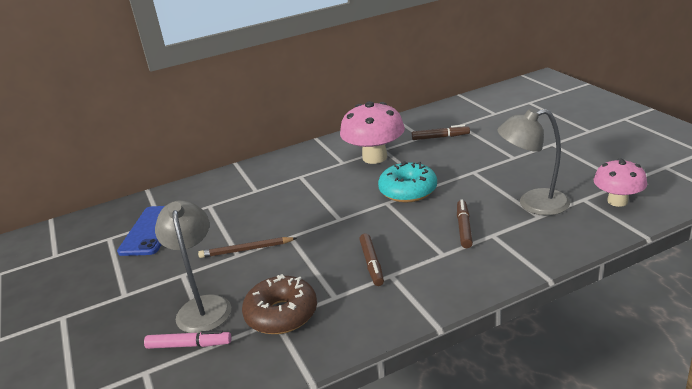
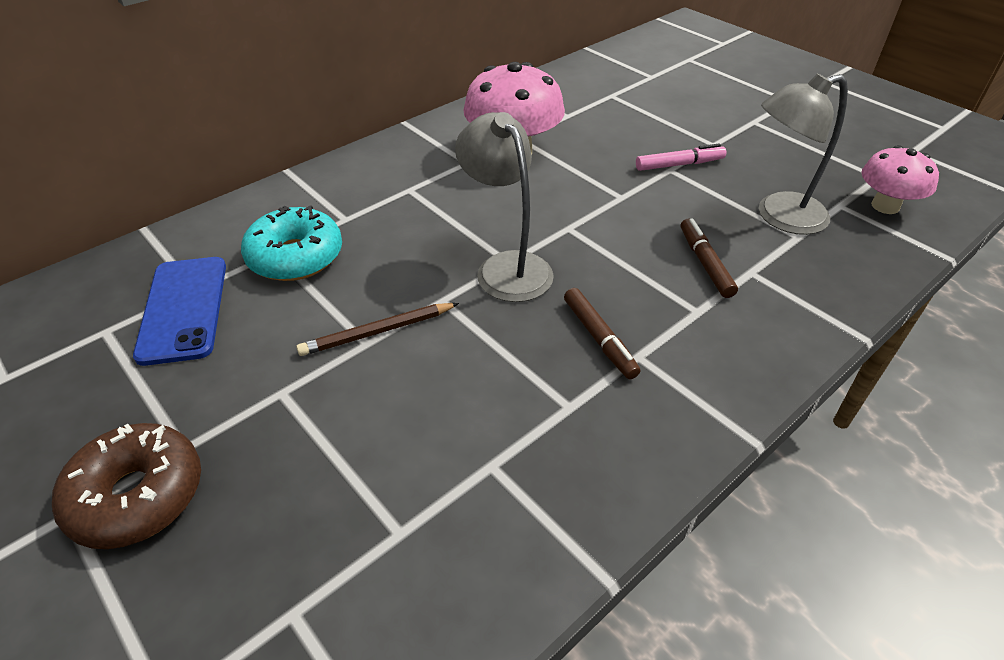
camera: 20 degrees left, 15 degrees up
(189, 345) = (355, 540): pink marker -> pink marker (679, 164)
(203, 306) = (347, 454): grey lamp -> grey lamp (506, 267)
(281, 314) = (496, 452): brown donut -> brown donut (137, 495)
(408, 191) = (591, 206): turquoise donut -> turquoise donut (295, 257)
(440, 137) = (594, 115): brown marker -> none

